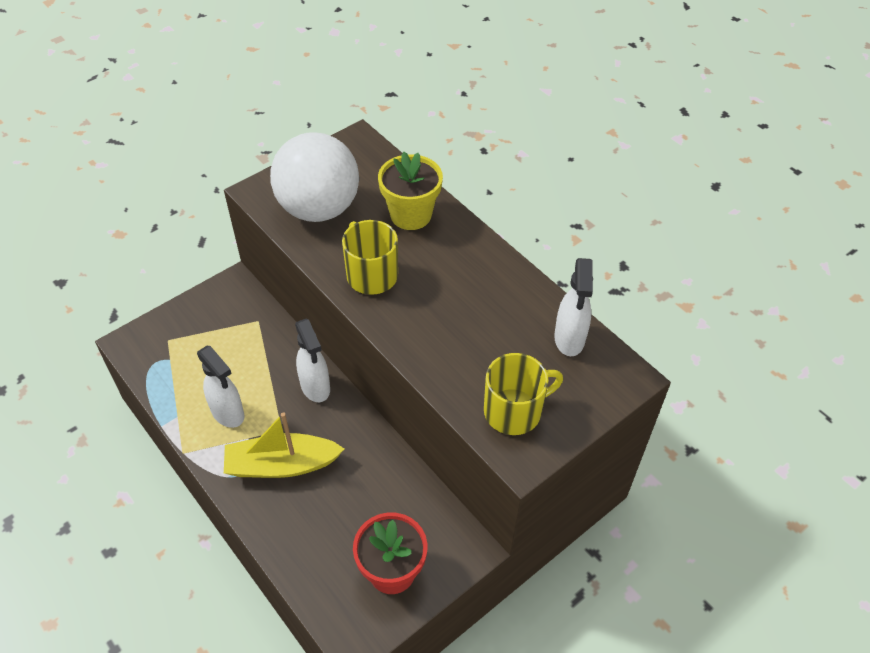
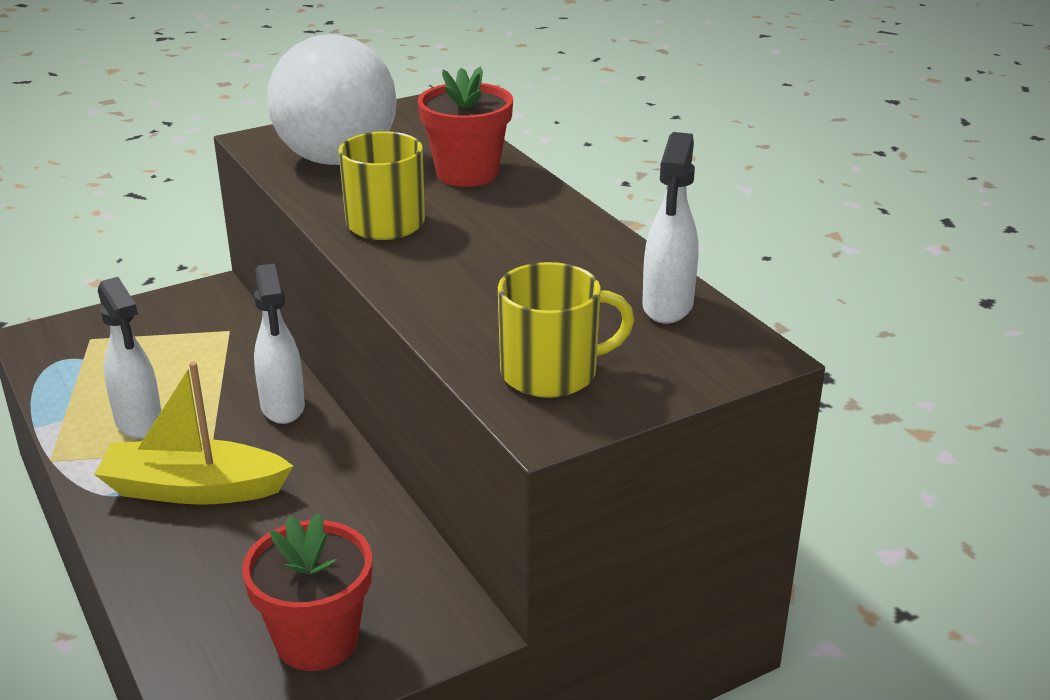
camera: 10 degrees right, 20 degrees down
(411, 215) = (467, 173): yellow flower pot -> red flower pot

